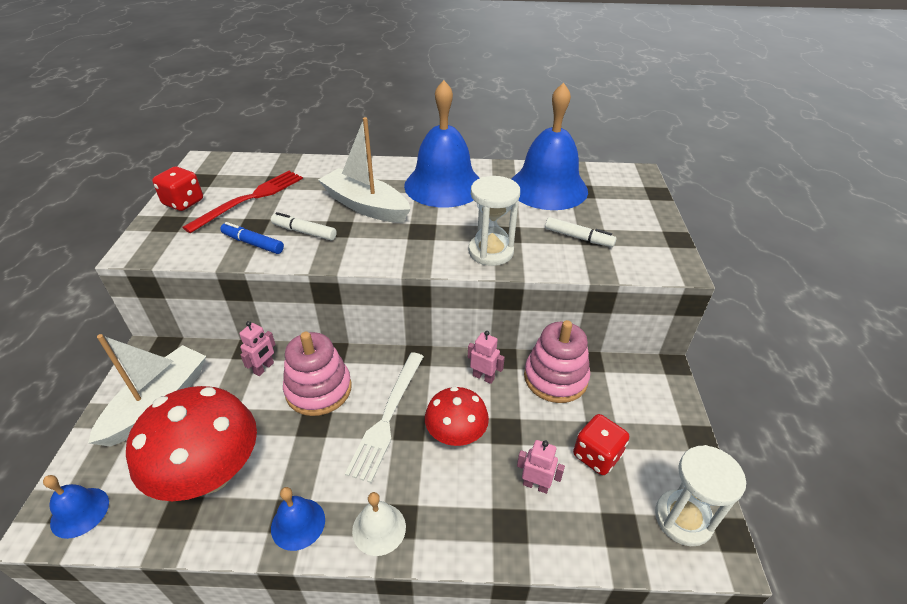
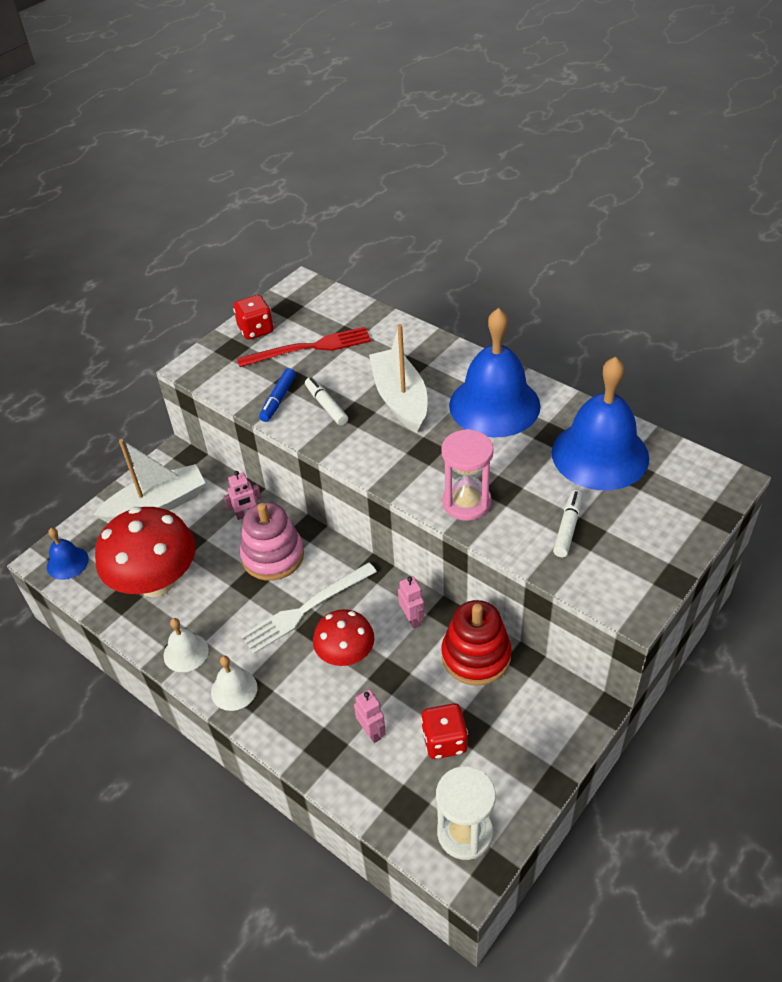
camera: 40 degrees right, 5 degrees up
(253, 243) = (278, 399): blue marker -> blue marker turned 135 degrees counterclockwise
(298, 523) = (186, 652): blue bell -> white bell
(491, 252) = (466, 502): white hourglass -> pink hourglass
(555, 378) = (476, 656): pink stacking toy -> red stacking toy
(578, 238) = (567, 528): white marker -> white marker turned 135 degrees counterclockwise

